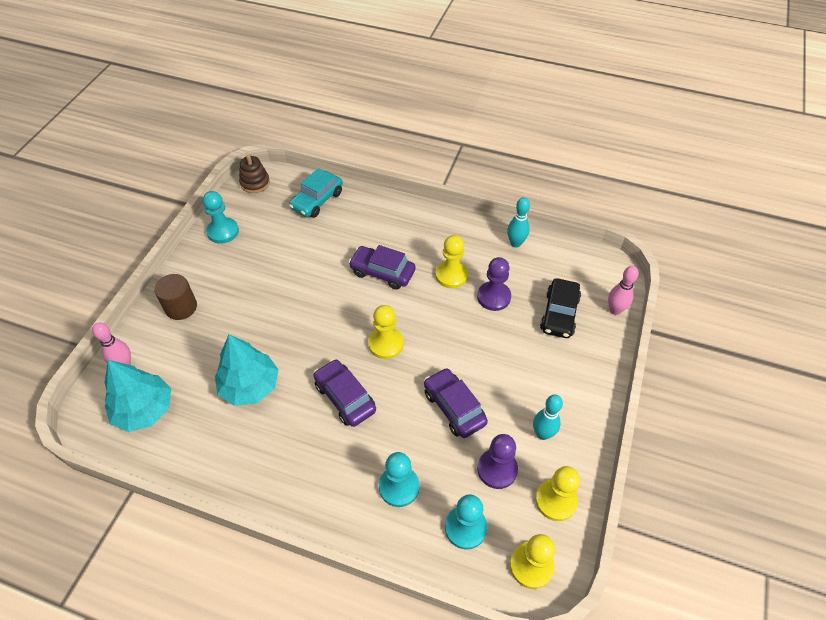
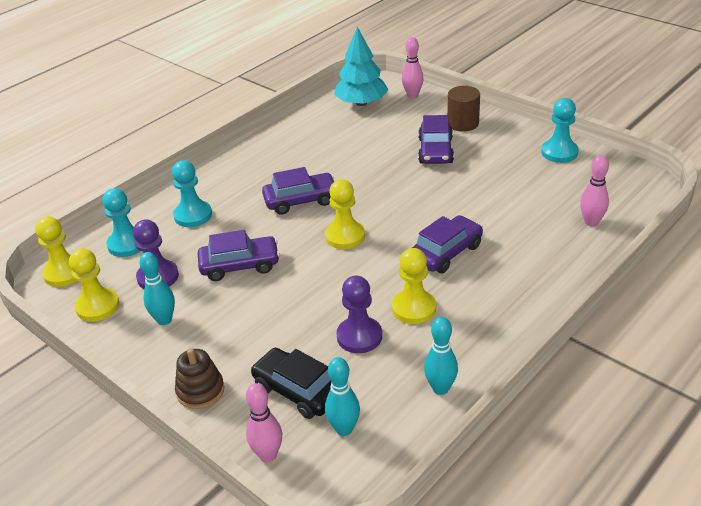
camera: 115 degrees right, 15 degrees down
(235, 316) = (435, 151): none -> purple car
(250, 386) = (350, 152): turquoise tree -> none
(255, 183) = (638, 180): brown stacking toy -> brown stacking toy (200, 391)
(317, 200) = (591, 222): turquoise car -> pink bowling pin
(573, 279) = (344, 429): none -> turquoise bowling pin

